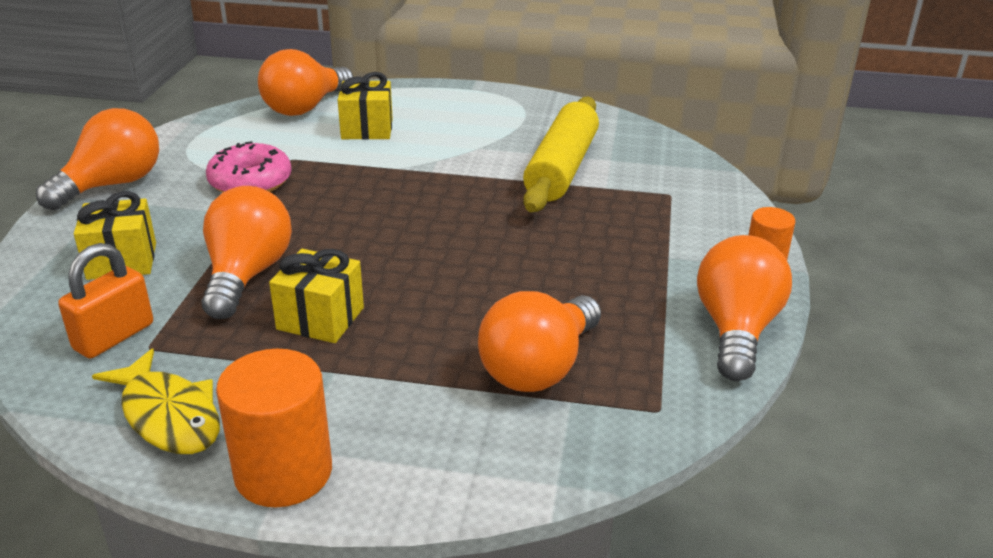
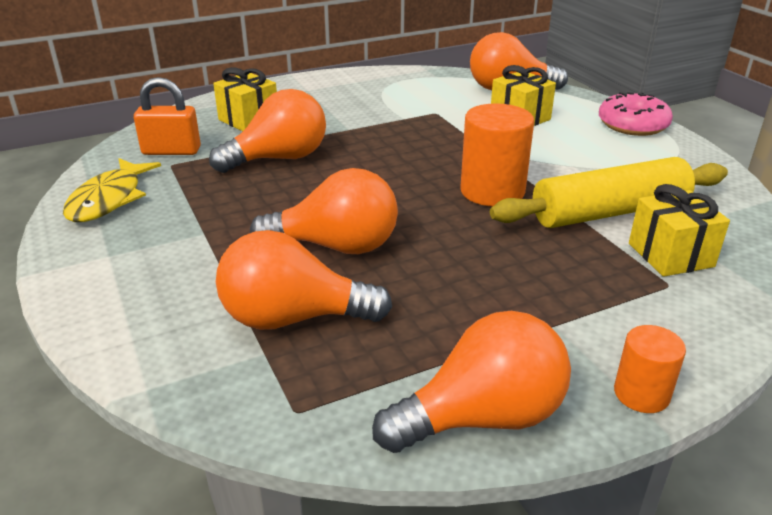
camera: 55 degrees right, 0 degrees up
(112, 185) = (323, 83): orange light bulb -> orange light bulb (336, 246)
(250, 182) = (387, 114): pink donut -> pink donut (632, 125)
(283, 472) = (80, 261): orange cylinder -> orange cylinder (492, 191)
(320, 318) = (259, 202): yellow gift -> yellow gift (670, 255)

